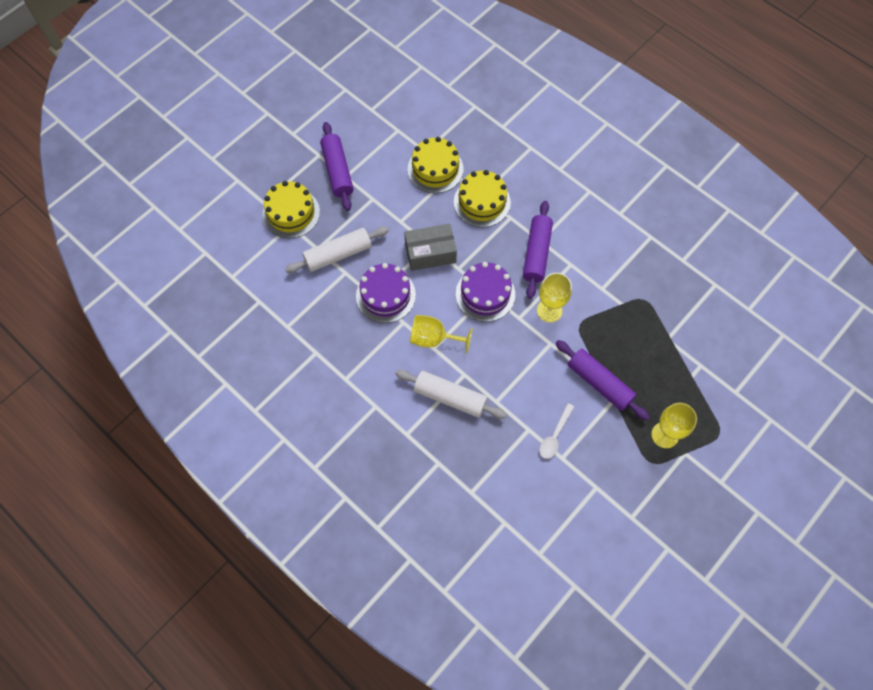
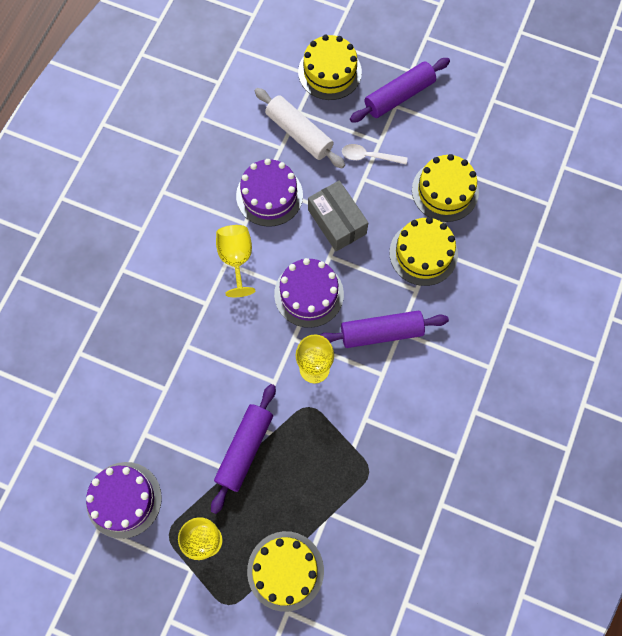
camera: 70 degrees right, 5 degrees up
(450, 397) = (175, 298): white rolling pin -> none
(554, 436) = (166, 419): white spoon -> white spoon (369, 156)
(613, 490) = (124, 499): none -> purple cake
(704, 383) = (285, 570): none -> yellow cake

